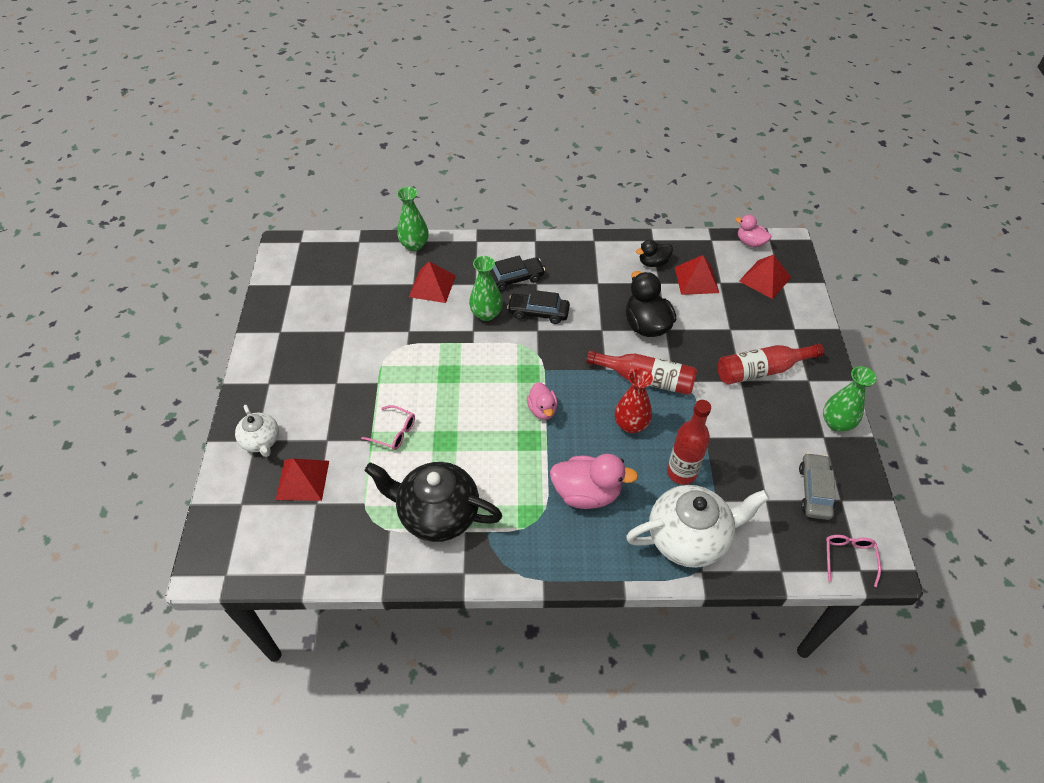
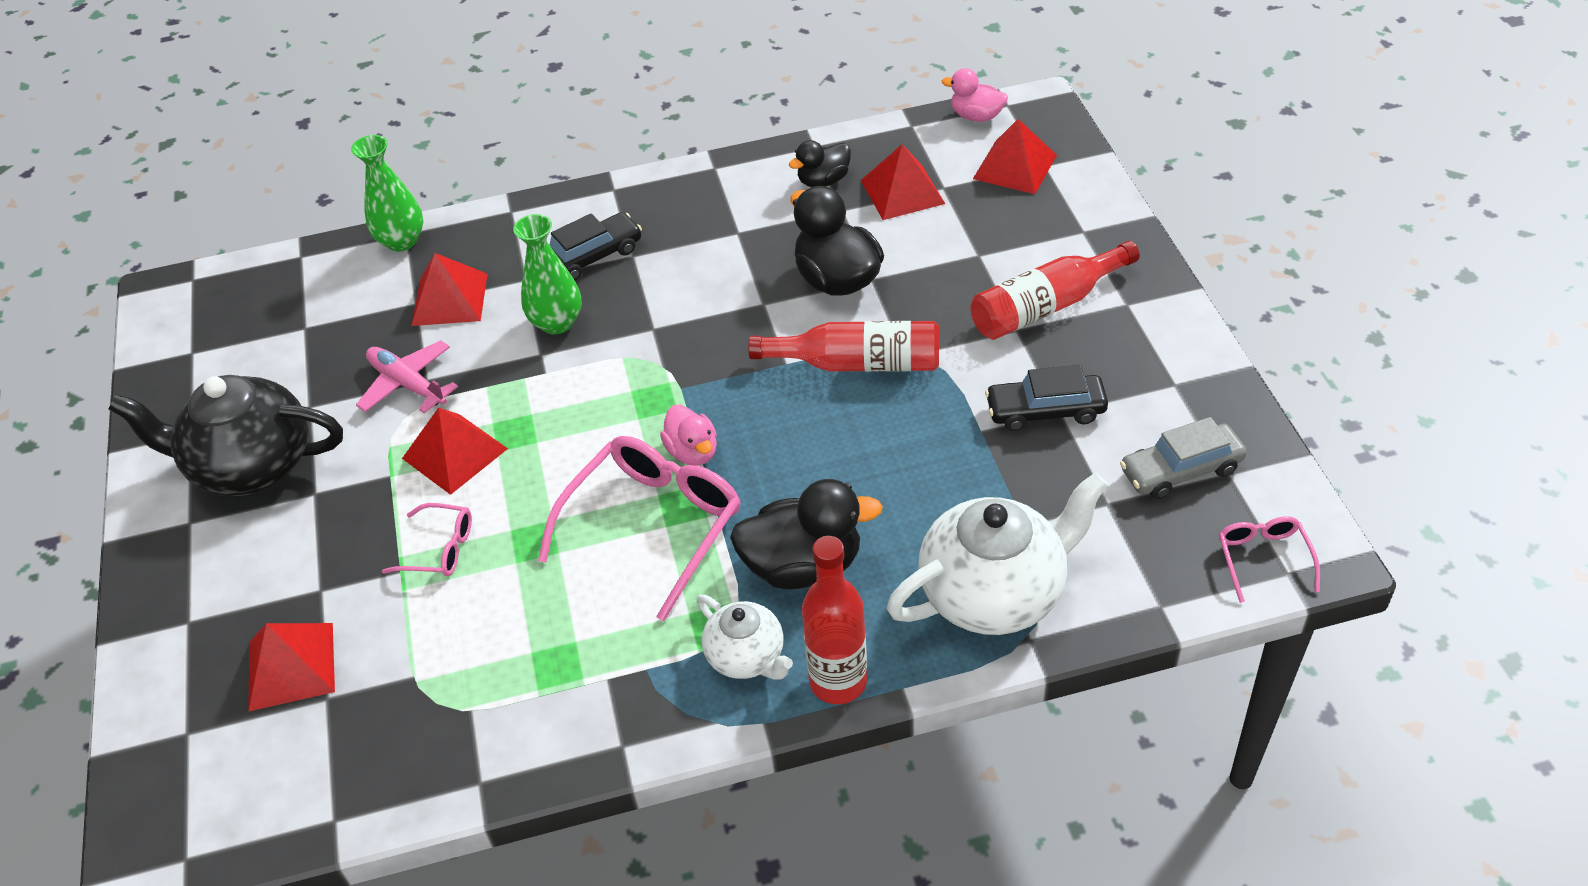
camera: 10 degrees left, 5 degrees down
(261, 441) = (198, 620): white teapot -> white teapot (746, 657)
(398, 331) = (407, 384): none -> pink plane
(414, 378) = (454, 453): none -> red pyramid
(437, 514) = (550, 662): black teapot -> black teapot (251, 465)
(511, 448) = (654, 525): none -> pink glasses
(538, 313) = (647, 301): black car -> black car (1045, 411)
(587, 493) = (803, 565): pink duck -> black duck
(631, 424) = (850, 440): red vase -> none
(681, 472) = (955, 494): red bottle -> red bottle (838, 681)
(814, 491) = (1181, 470): grey car -> grey car turned 105 degrees counterclockwise
(836, 423) = (1189, 358): green vase -> none

